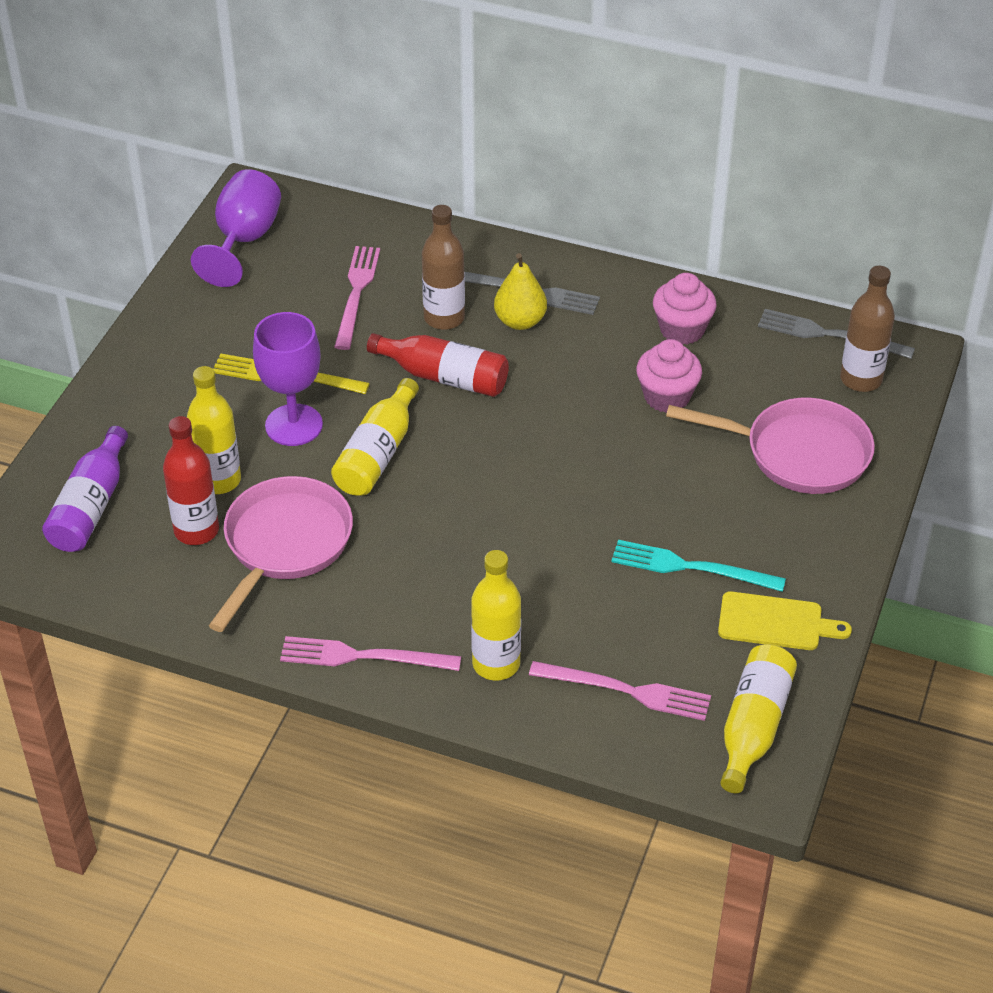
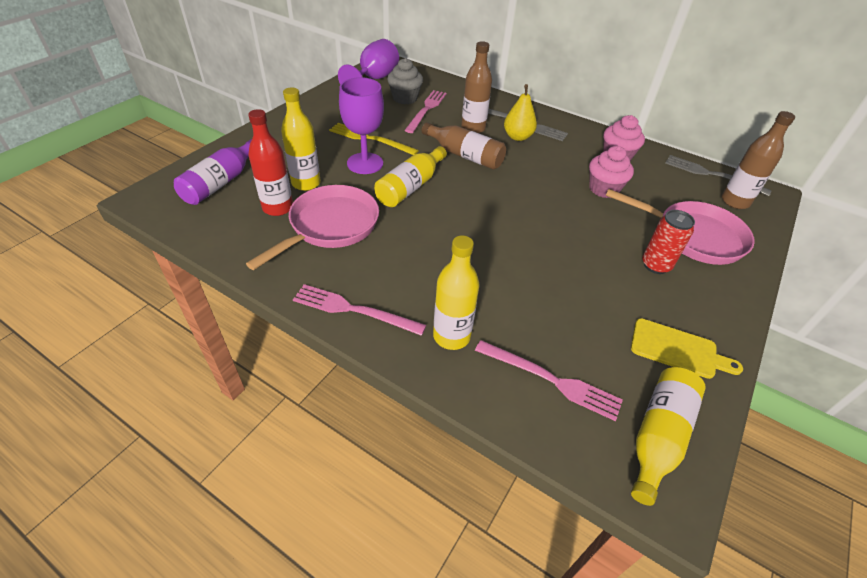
camera: 10 degrees right, 0 degrees up
(312, 275) = (405, 98): none -> grey cupcake
(444, 377) = (465, 155): red bottle -> brown bottle
(691, 567) = (612, 295): turquoise fork -> none
(746, 510) = (655, 265): none -> red can

